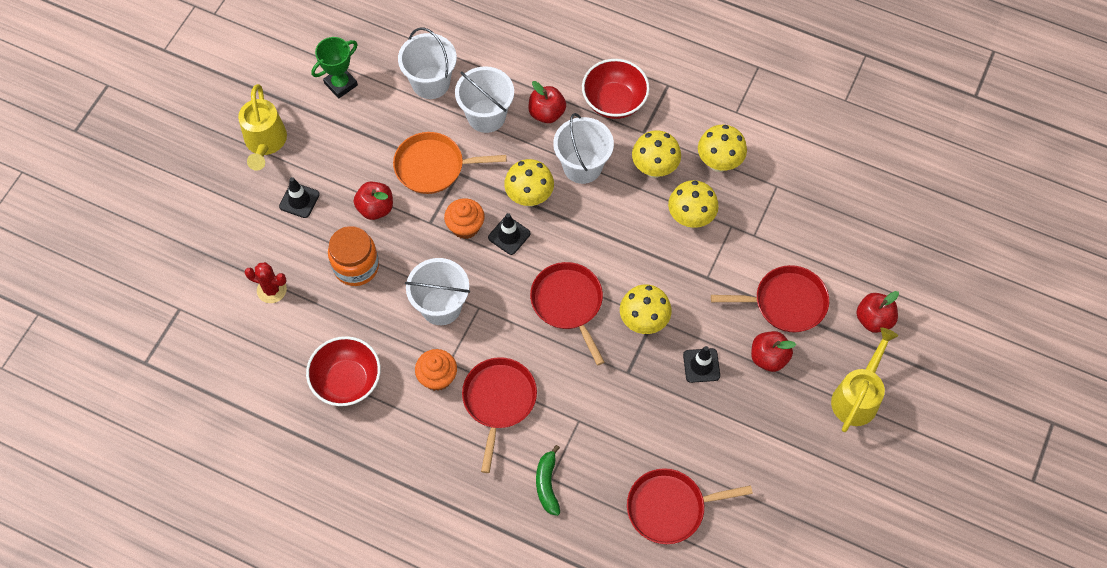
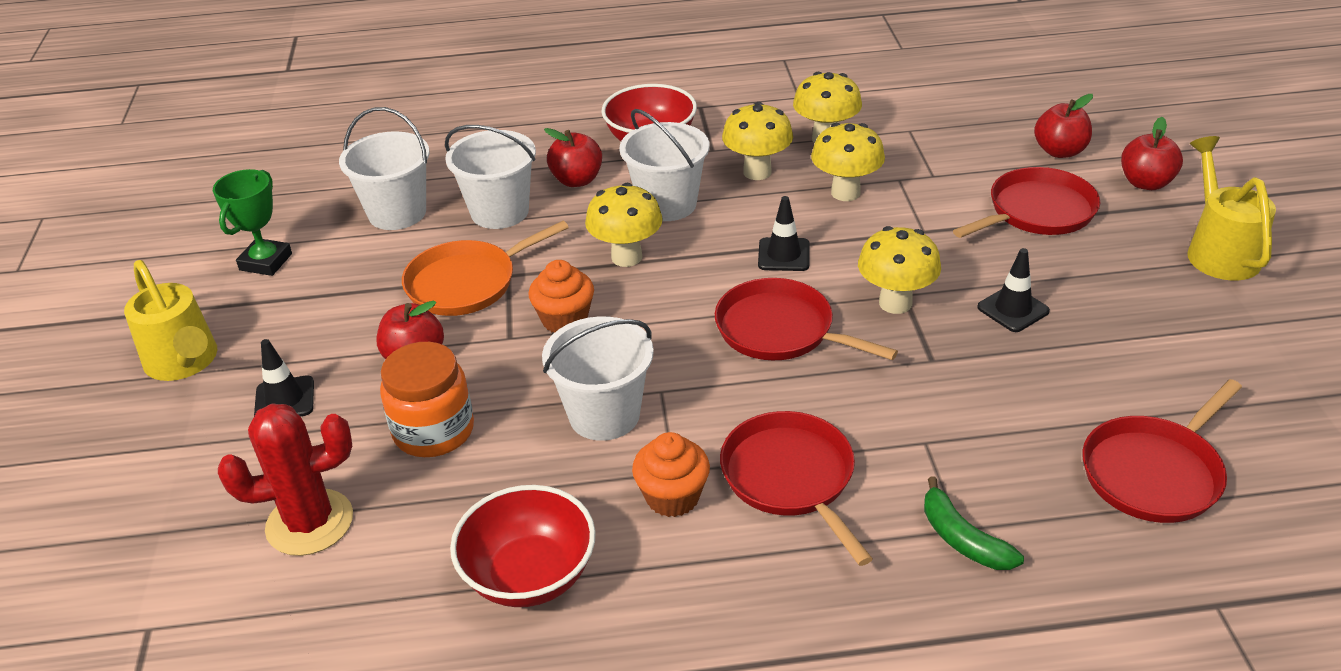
camera: 30 degrees left, 25 degrees down
(271, 290) = (310, 523): red cactus -> red cactus, size x1.54
(509, 235) = (634, 302): black traffic cone -> black traffic cone (783, 255)
(768, 357) = (1079, 265): red apple -> red apple (1059, 151)

